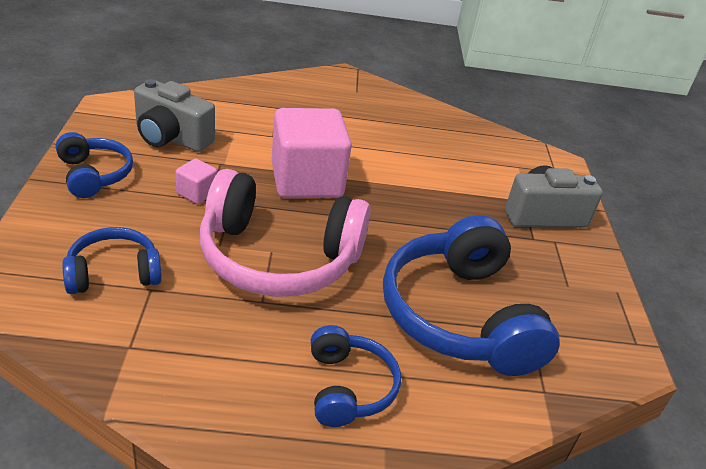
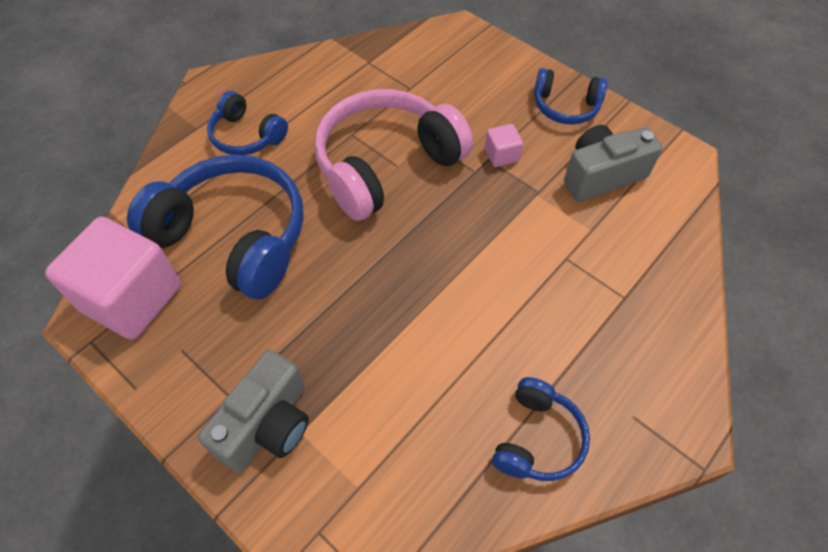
camera: 135 degrees right, 20 degrees up
(113, 273) = (438, 77): blue headphones -> blue headphones (537, 438)
(307, 180) = (471, 241): pink cube -> pink cube (132, 298)

